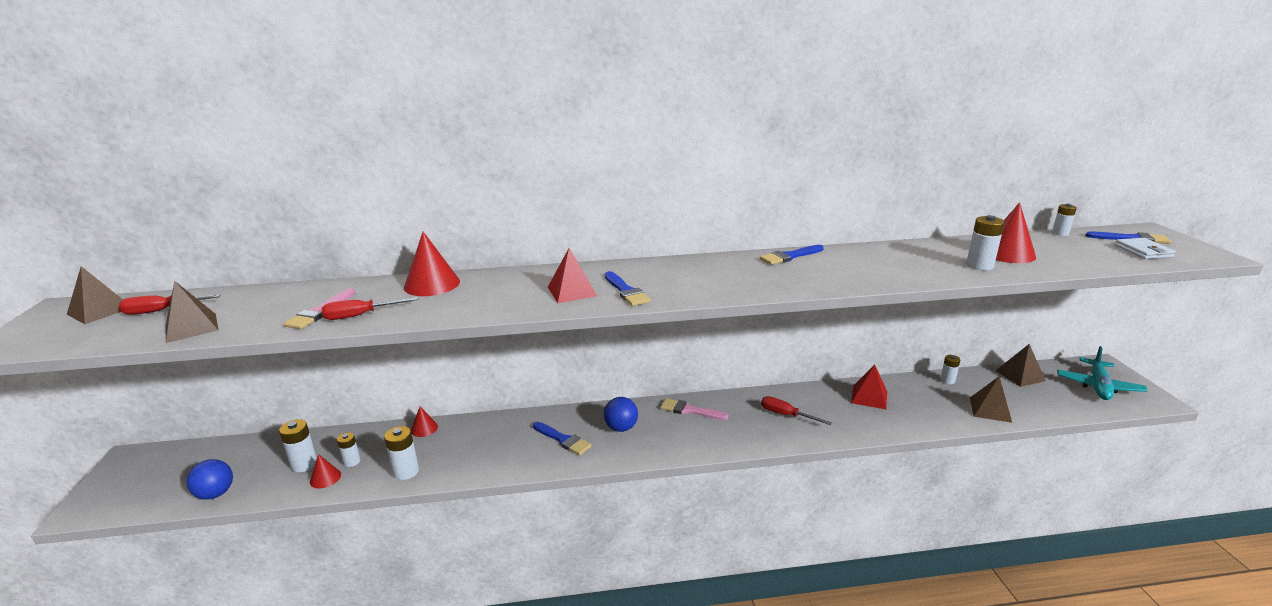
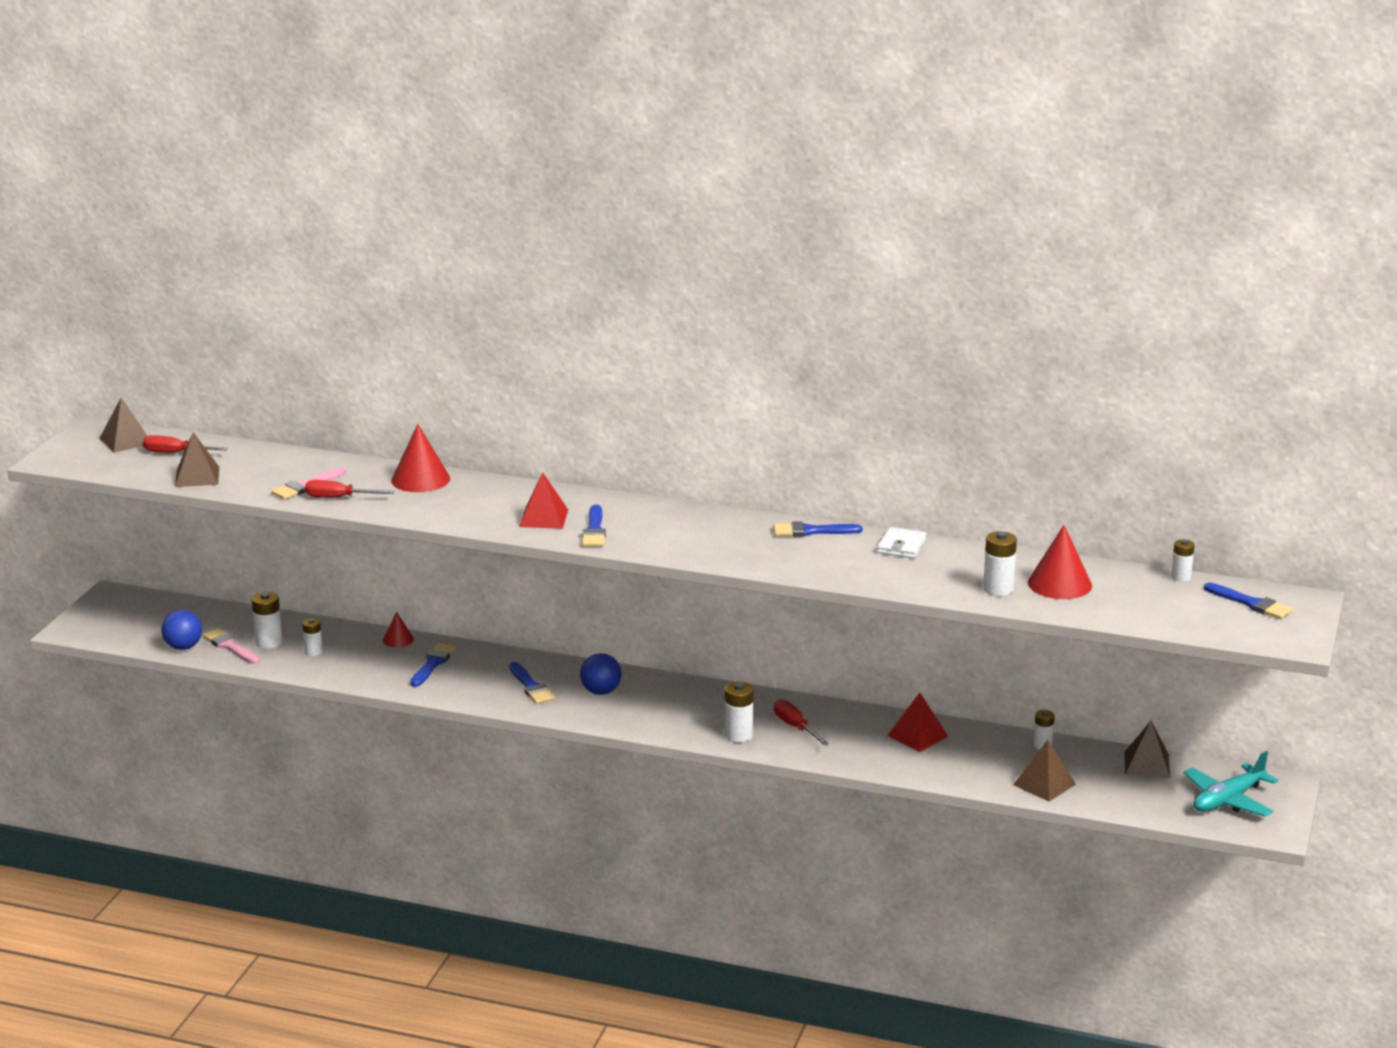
camera: 25 degrees right, 0 degrees up
(325, 478) = (283, 659): red cone -> none
(406, 472) = (359, 674): white battery -> white battery (738, 735)
(467, 442) = (433, 664): none -> blue brush
(689, 410) = (692, 695): pink brush -> pink brush (230, 646)
(1143, 251) = (1225, 619): white wallet -> white wallet (901, 546)

